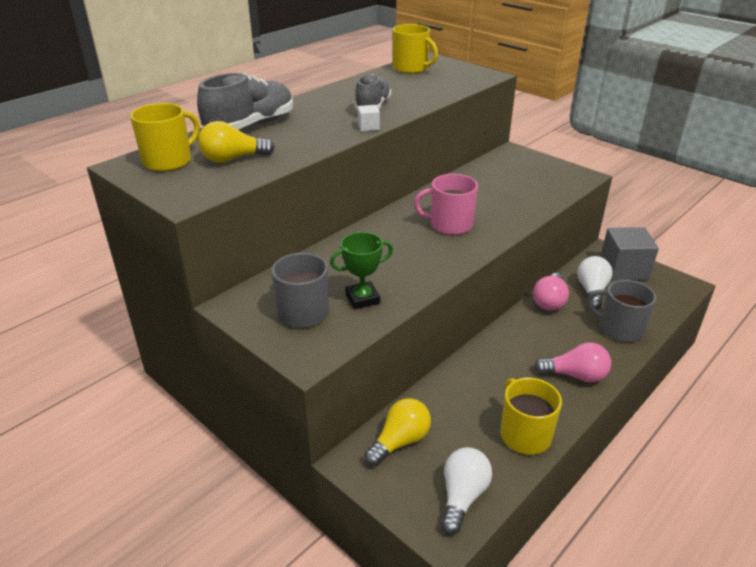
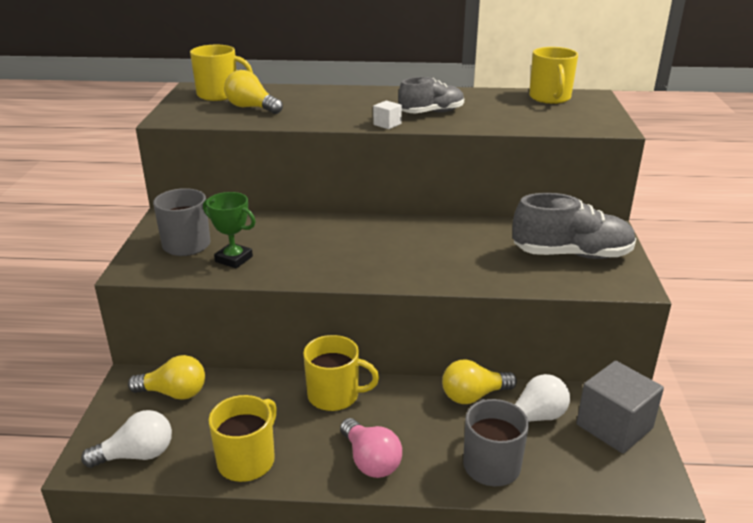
camera: 50 degrees right, 5 degrees down
(250, 126) = (316, 93): grey shoe -> grey shoe (571, 254)
(449, 225) = (404, 251): pink mug -> none
(490, 358) = (335, 395): none -> yellow mug
(549, 301) = (473, 395): pink light bulb -> yellow light bulb

